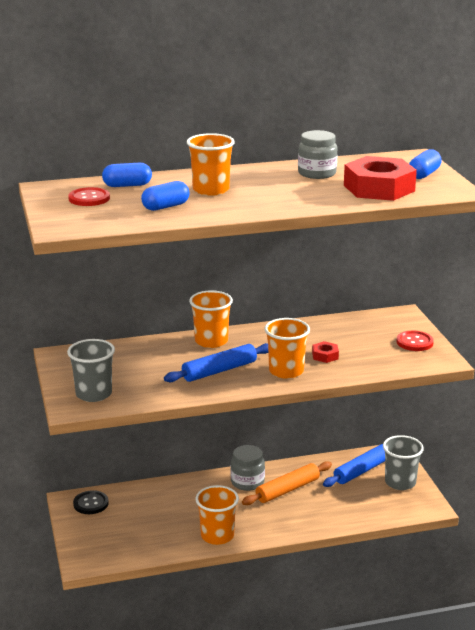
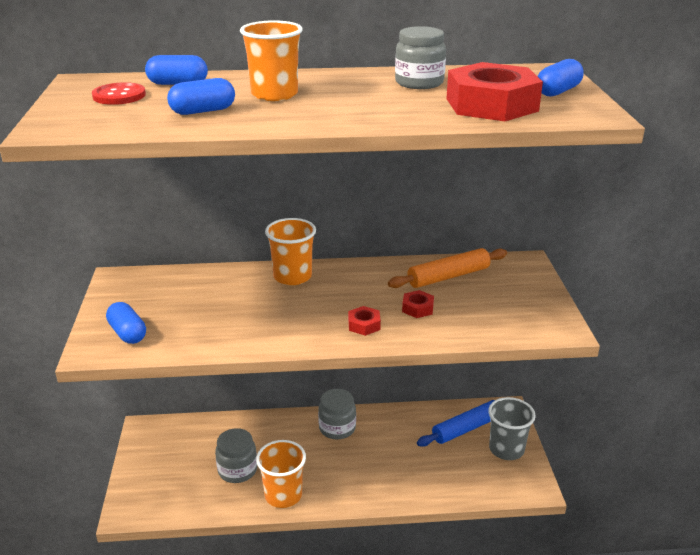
camera: 10 degrees right, 5 degrees up
(91, 503) = (164, 435): black button -> none
(94, 394) = (127, 333): grey cup -> blue capsule
(169, 522) = (237, 470): none -> grey jar
(219, 370) = (286, 316): blue rolling pin -> none
(286, 371) = (364, 325): orange cup -> red nut
(287, 490) = (378, 443): orange rolling pin -> orange rolling pin (448, 276)
(414, 342) = (531, 300): red button -> none

